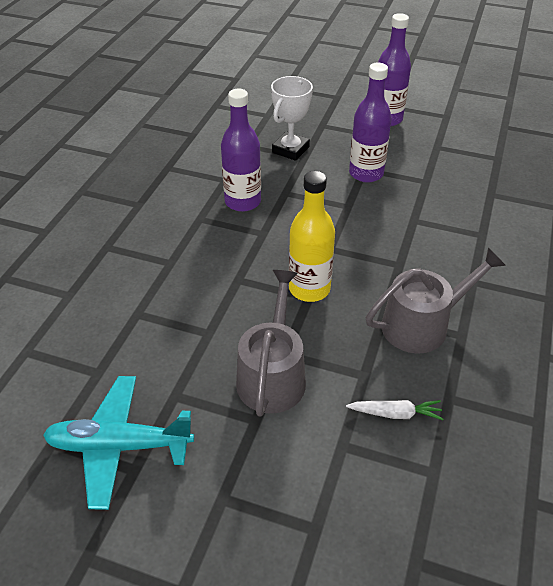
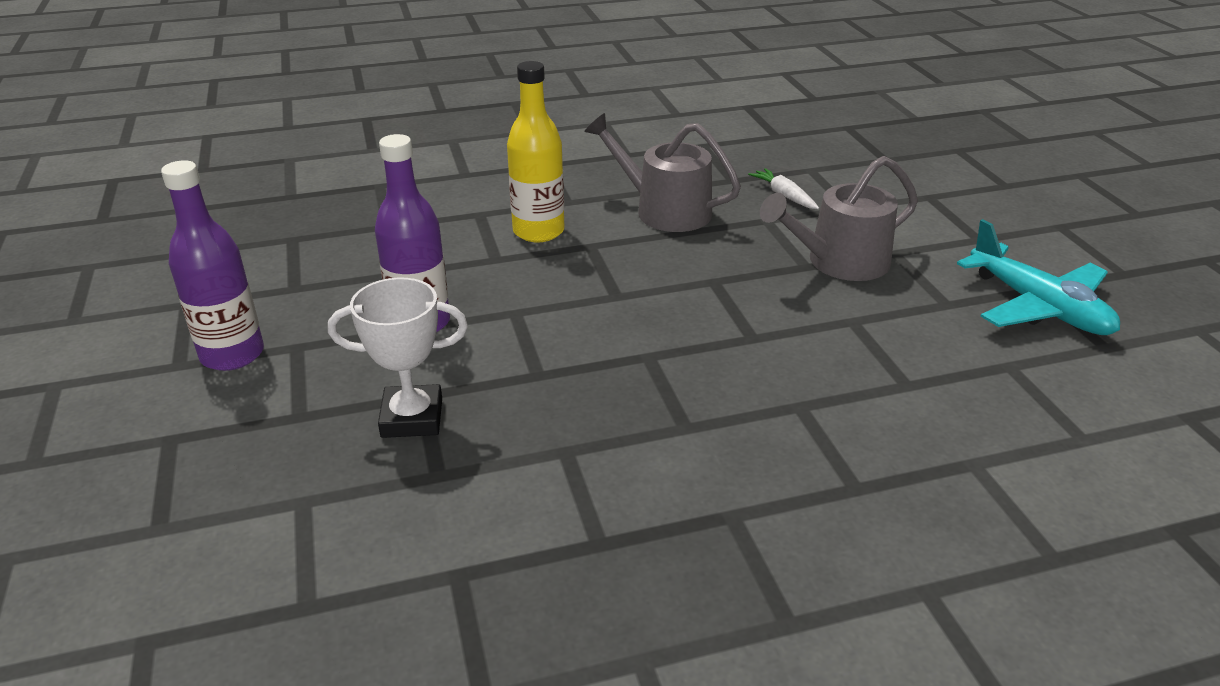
camera: 125 degrees left, 10 degrees down
(242, 202) = (602, 404): purple bottle -> none
(309, 289) = (701, 284): yellow bottle -> yellow bottle (538, 231)

